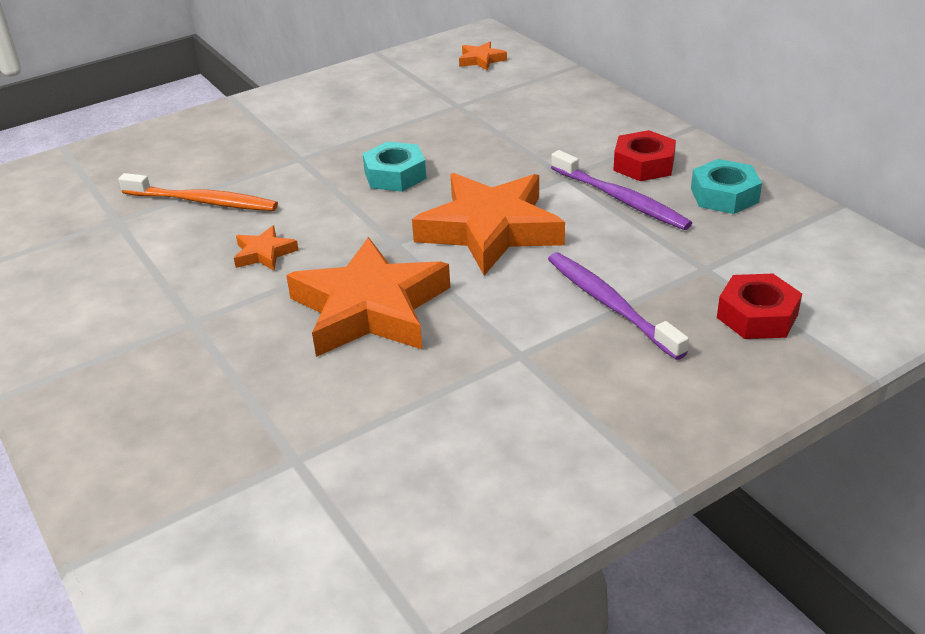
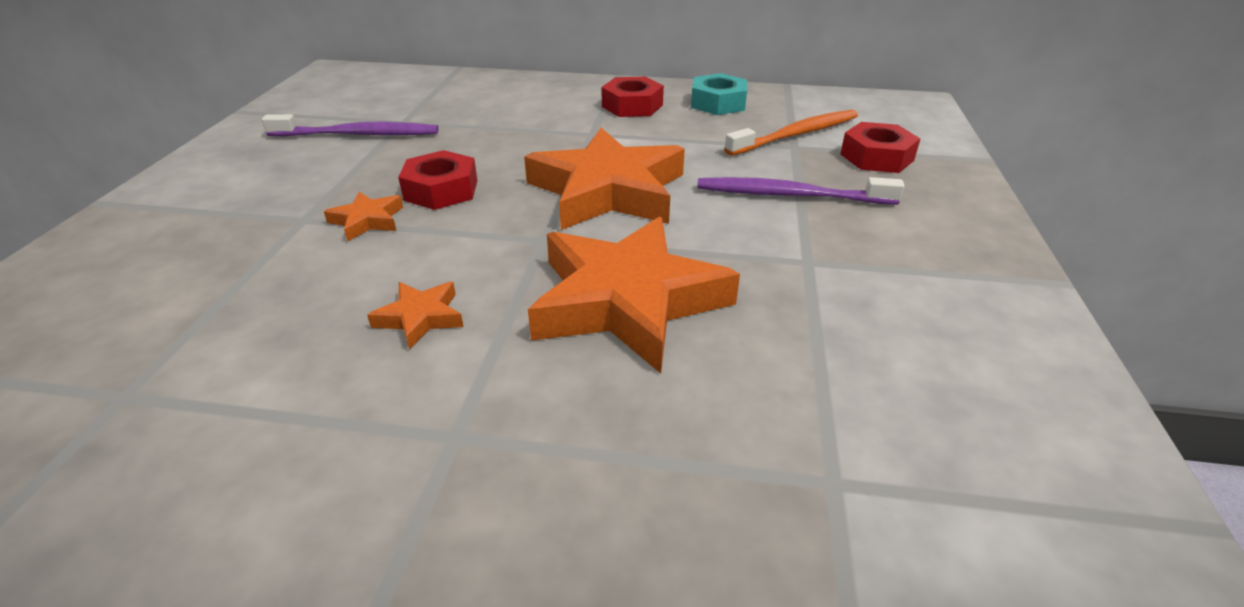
camera: 50 degrees left, 0 degrees up
(203, 201) = (240, 310): orange toothbrush -> orange toothbrush (797, 134)
(395, 175) = (441, 190): turquoise nut -> red nut
(481, 60) = (365, 86): orange star -> orange star (367, 220)
(621, 199) = (661, 131): purple toothbrush -> purple toothbrush (359, 134)

